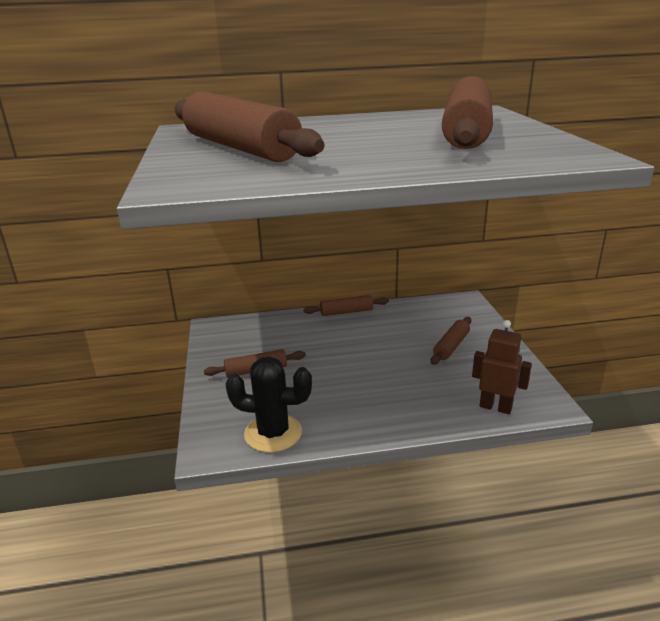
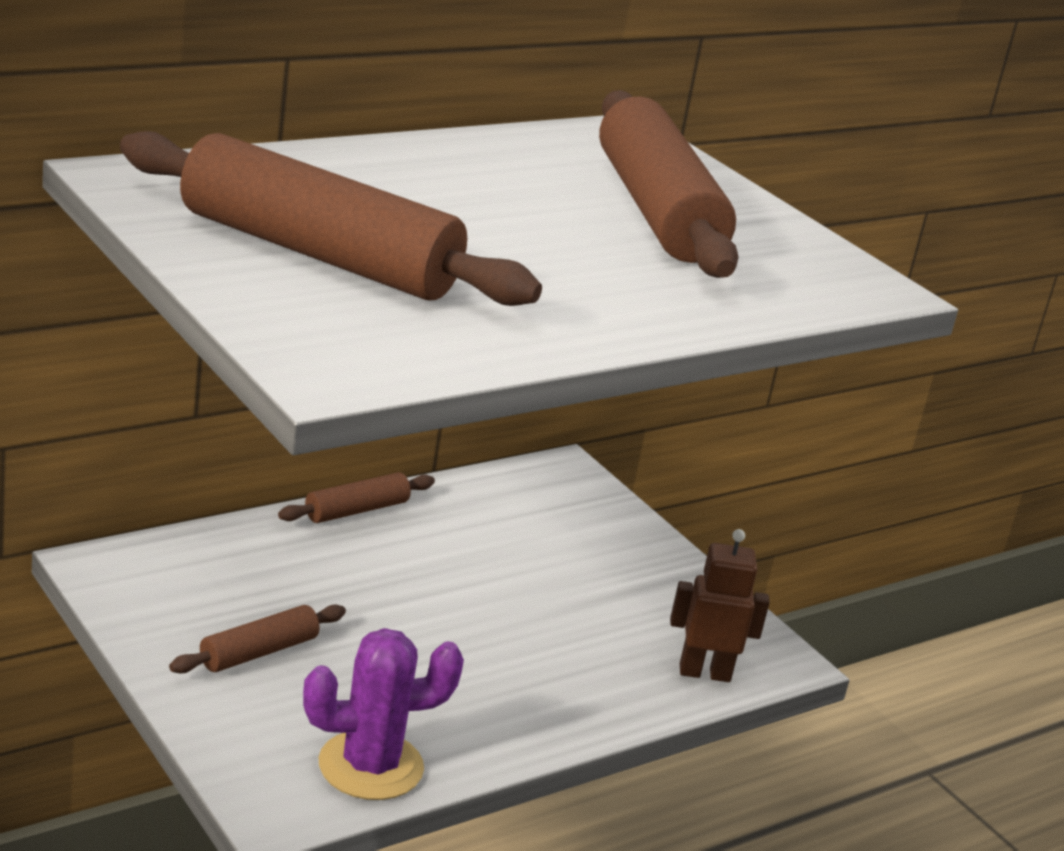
camera: 30 degrees left, 0 degrees up
(273, 433) = (370, 766): black cactus -> purple cactus
(451, 346) = (585, 568): brown rolling pin -> none

